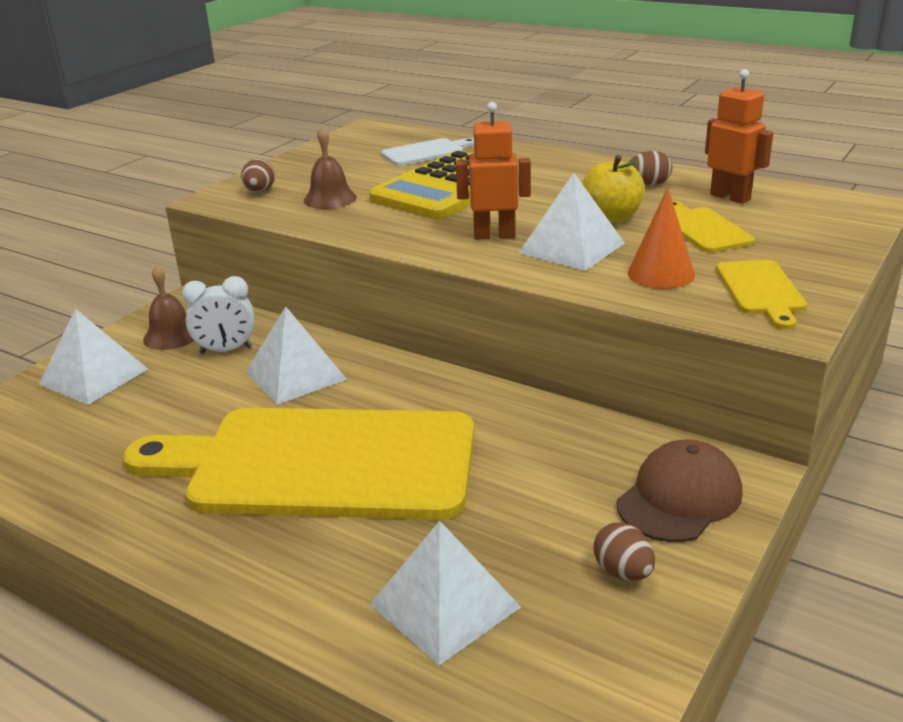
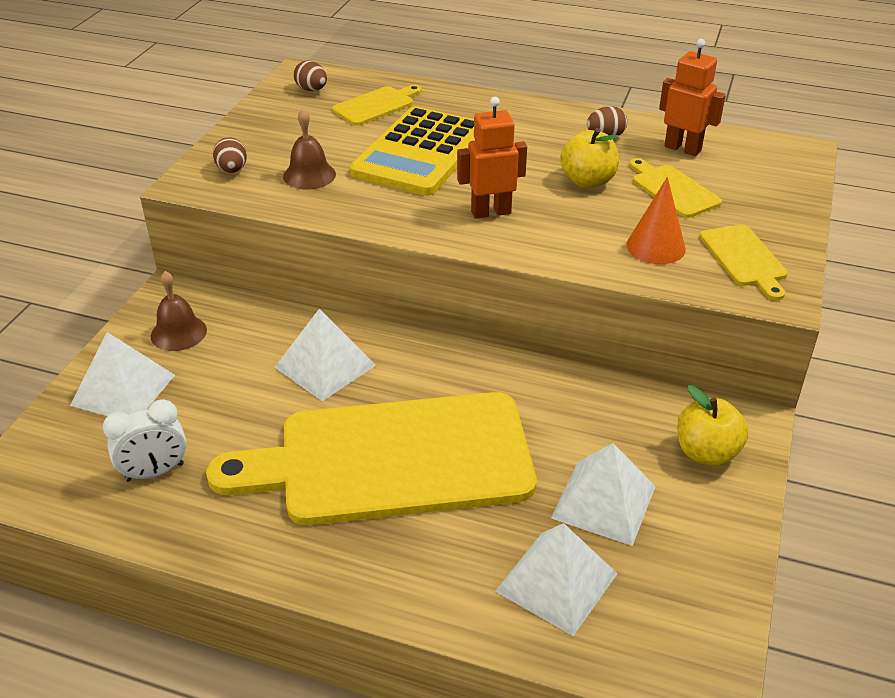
camera: 15 degrees left, 10 degrees up
(226, 350) = (243, 344): white clock -> white clock (155, 472)
(426, 152) = (376, 105): white cutting board -> yellow cutting board
(571, 248) = (567, 222): white pyramid -> white pyramid (603, 502)
(623, 572) = (685, 529): brown egg -> brown egg (311, 90)
(679, 498) = (706, 453): brown cap -> yellow apple

